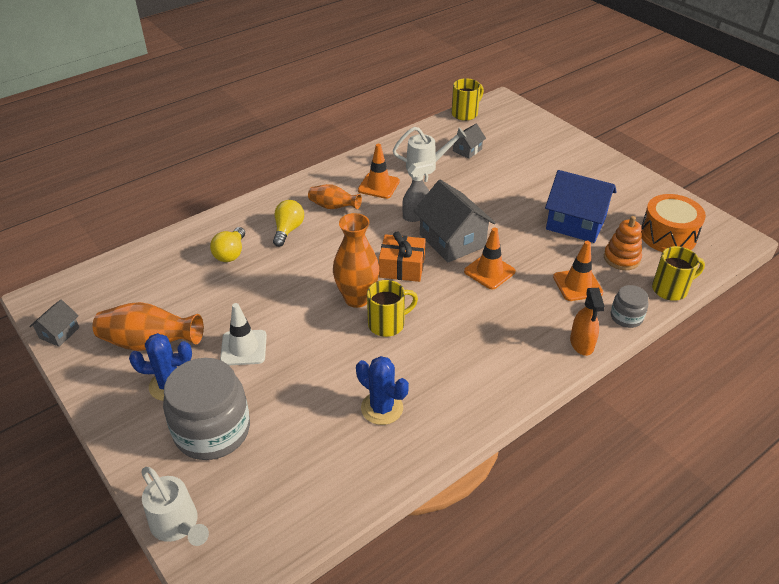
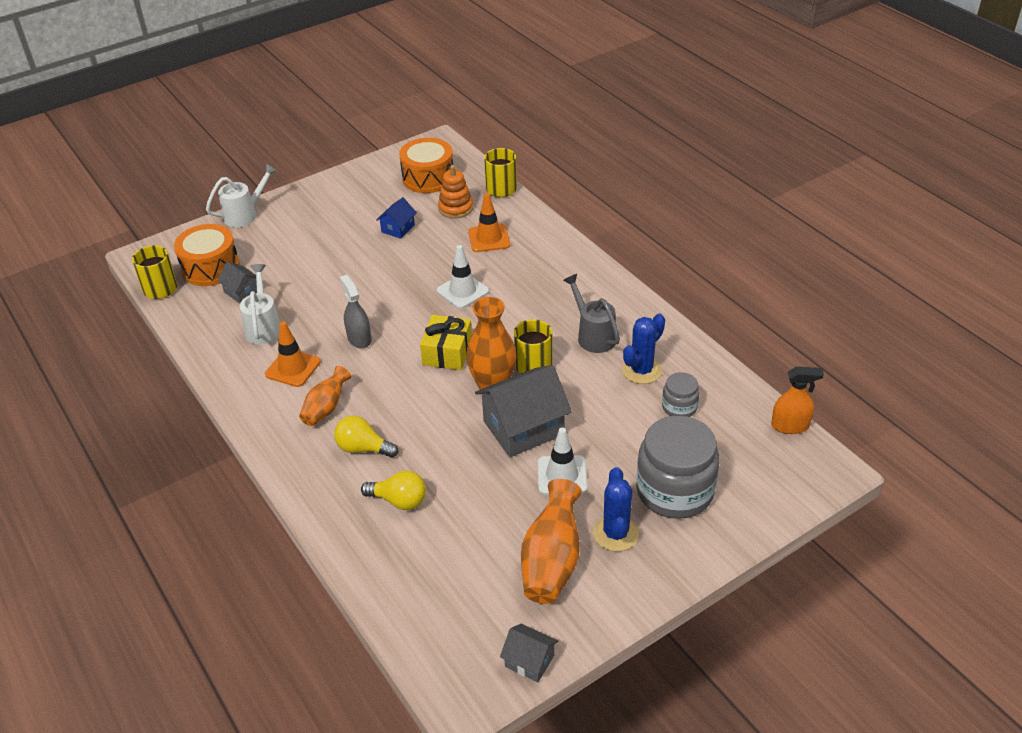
camera: 85 degrees left, 0 degrees up
(177, 525) = (783, 505): white watering can -> white watering can (245, 215)
(402, 267) = (447, 352): orange gift -> yellow gift
(433, 369) = (593, 336): none -> grey watering can
(452, 240) = (409, 313): grey house -> grey house (523, 428)
(489, 271) = (462, 291): orange traffic cone -> white traffic cone
(494, 132) = (210, 268): none -> orange drum
(576, 223) = (398, 228): blue house -> blue house, size x0.51
(581, 344) = (564, 245): orange spray bottle -> orange spray bottle (790, 426)
(626, 317) = (533, 217): grey jar -> grey jar (679, 407)

